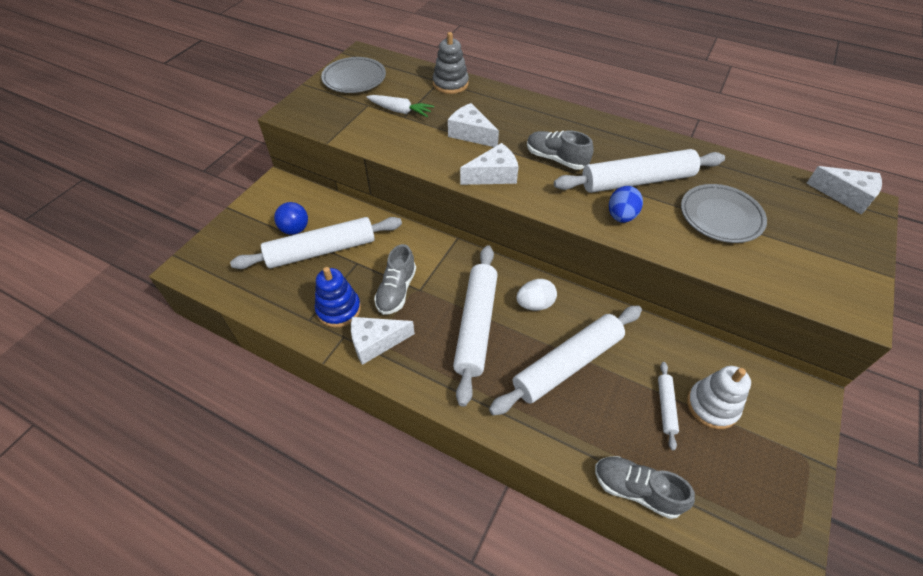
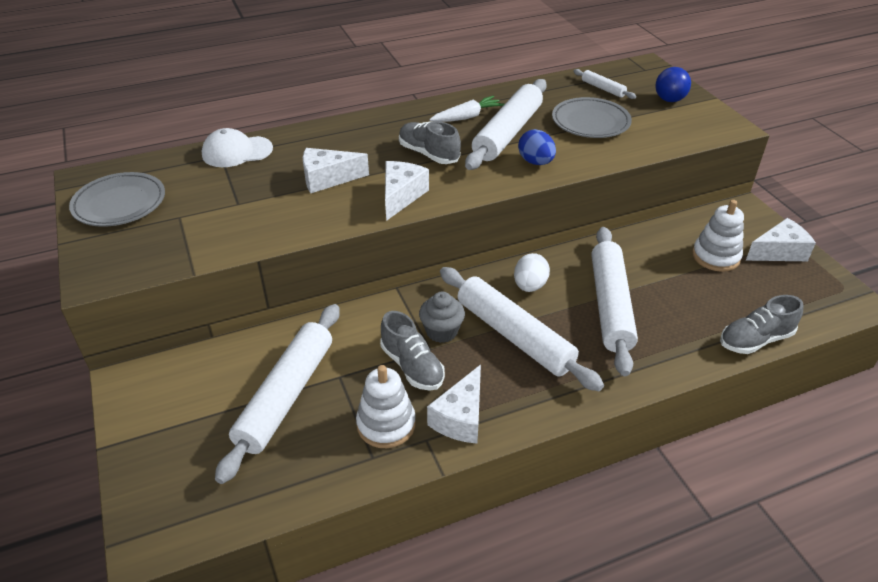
camera: 50 degrees left, 10 degrees down
(295, 229) = (224, 402): blue ball -> blue ball (669, 100)
(338, 309) = (386, 424): blue stacking toy -> white stacking toy
(400, 111) = (225, 201): white carrot -> white carrot (467, 117)
(441, 285) = (441, 331): none -> grey cupcake
(450, 84) = (237, 152): grey stacking toy -> white cap
(556, 159) = (428, 154): grey shoe -> grey shoe turned 60 degrees clockwise
(666, 407) = (697, 279): white rolling pin -> white rolling pin (603, 88)
(845, 196) = (631, 67): white cheese -> white cheese (779, 252)

